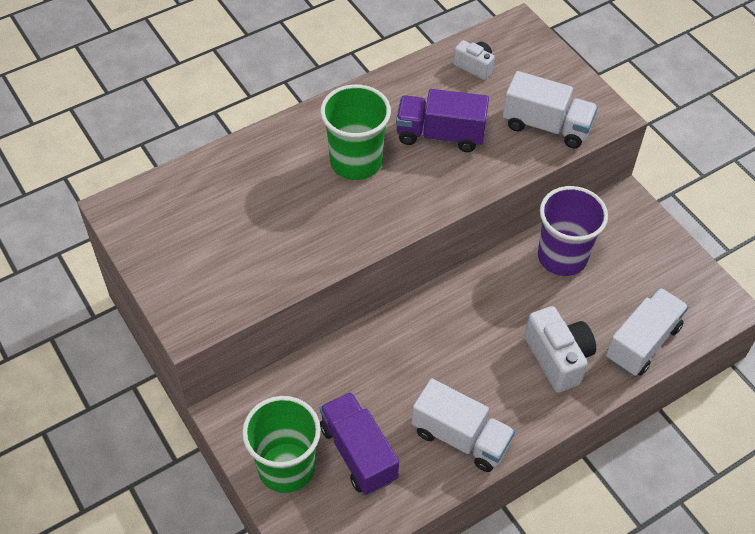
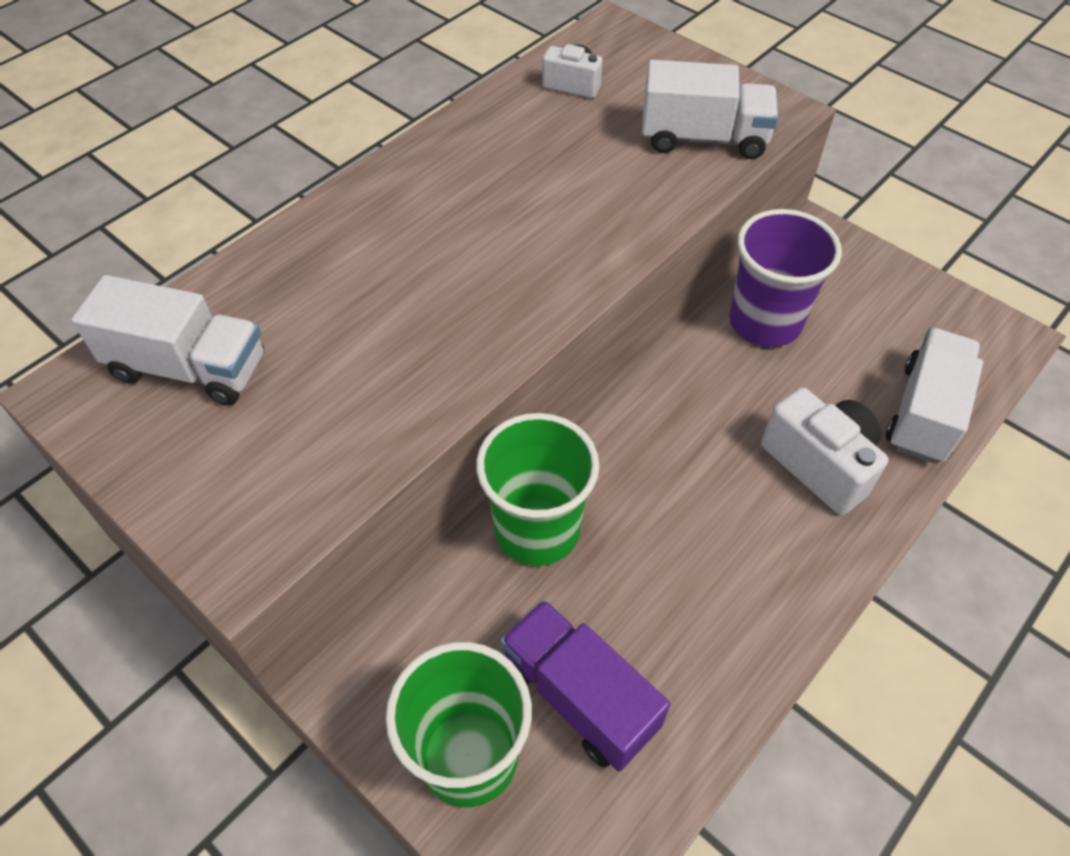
camera: 15 degrees left, 0 degrees up
(356, 162) = (446, 240): green cup -> green cup (537, 529)
(440, 135) = (559, 179): purple truck -> none
(460, 437) = (729, 625): white truck -> white truck (189, 368)

